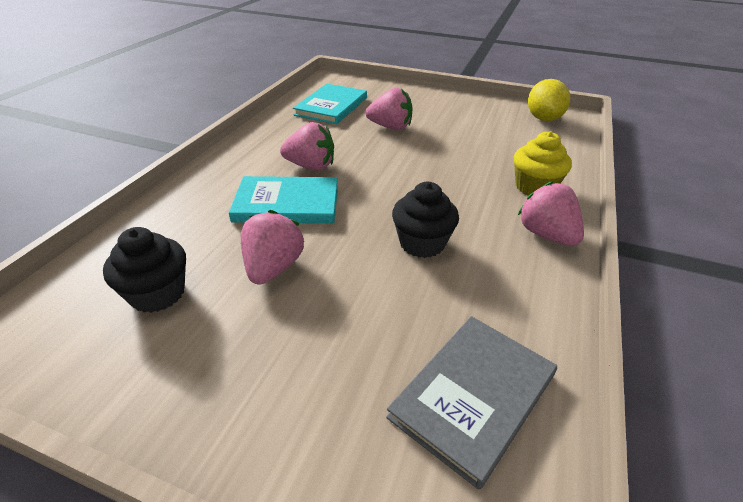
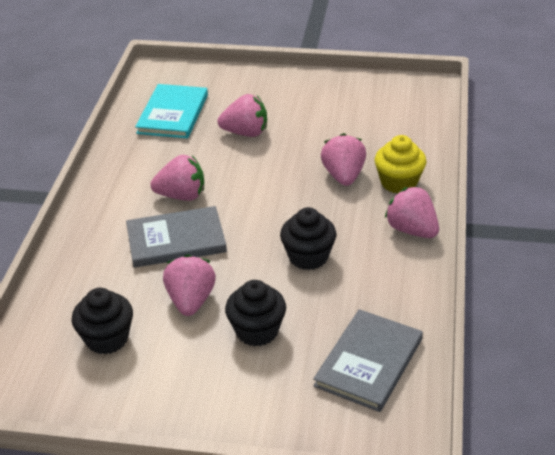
camera: 10 degrees left, 0 degrees up
(287, 203) = (176, 240): turquoise book -> grey book
(335, 319) = (257, 331): none -> black cupcake
(477, 173) = (343, 176): none -> pink strawberry
(543, 118) = (402, 94): yellow lemon -> none

